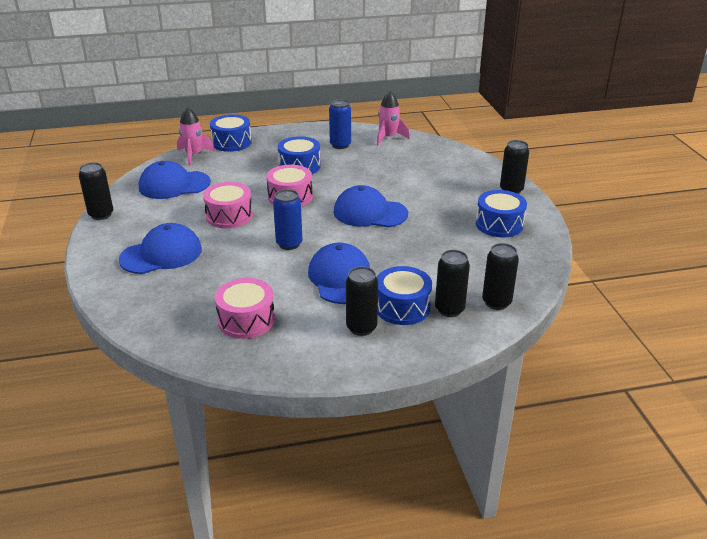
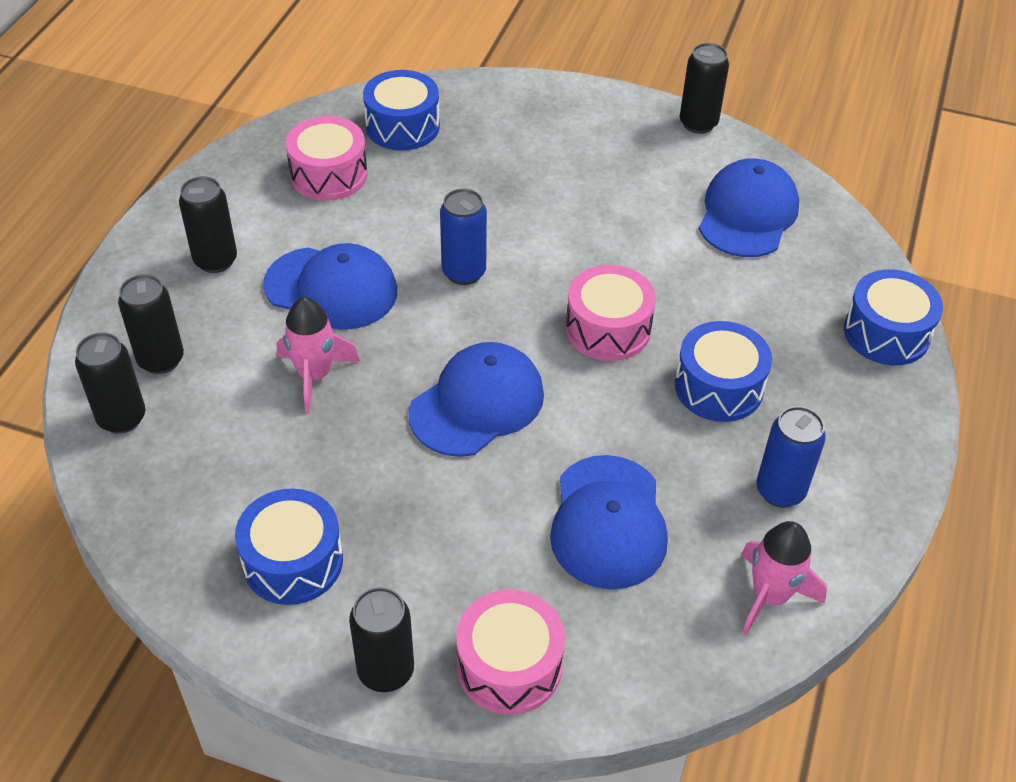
camera: 120 degrees right, 15 degrees up
(161, 254) = (541, 149): blue cap -> blue cap (608, 522)
(194, 155) = (854, 267): pink rocket -> pink rocket (315, 375)
(229, 216) = (598, 240): pink drum -> pink drum (509, 665)
(402, 307) = (213, 316): blue drum -> blue drum (402, 126)

